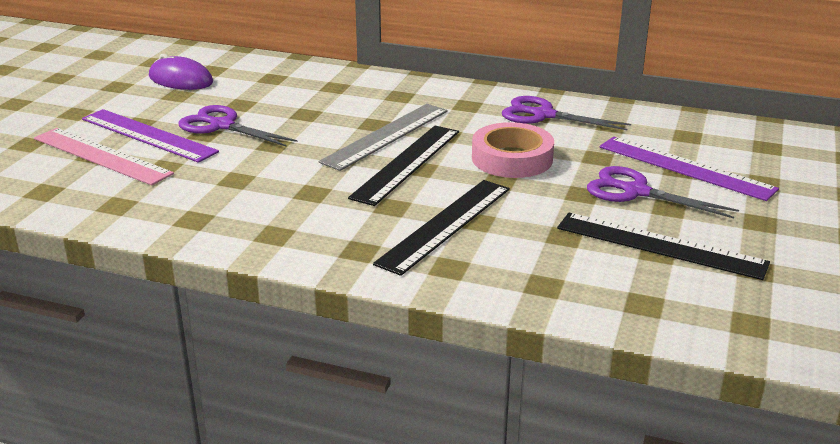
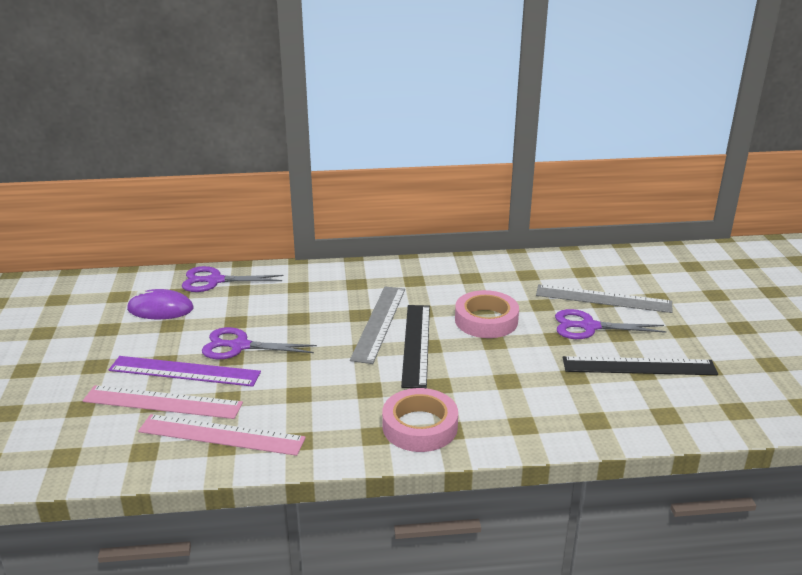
camera: 25 degrees left, 0 degrees up
(126, 195) = (221, 434): none -> pink ruler
(330, 239) = (420, 426): none -> pink tape
(445, 225) = (490, 390): black ruler -> none
(543, 115) = (475, 276): purple scissors -> purple scissors (215, 281)
(685, 167) = (603, 298): purple ruler -> grey ruler

